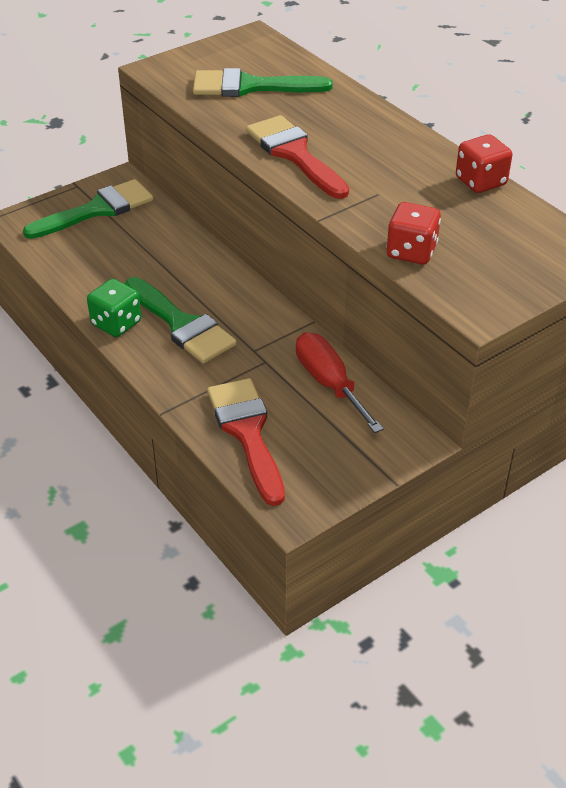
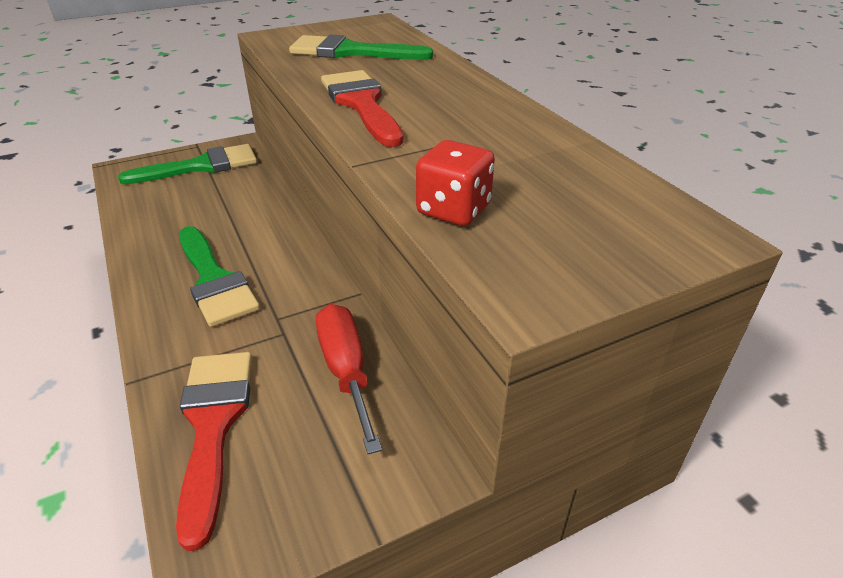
camera: 10 degrees right, 5 degrees down
(116, 323) = (147, 271): green dice -> none
(480, 181) = (569, 144): red dice -> none

